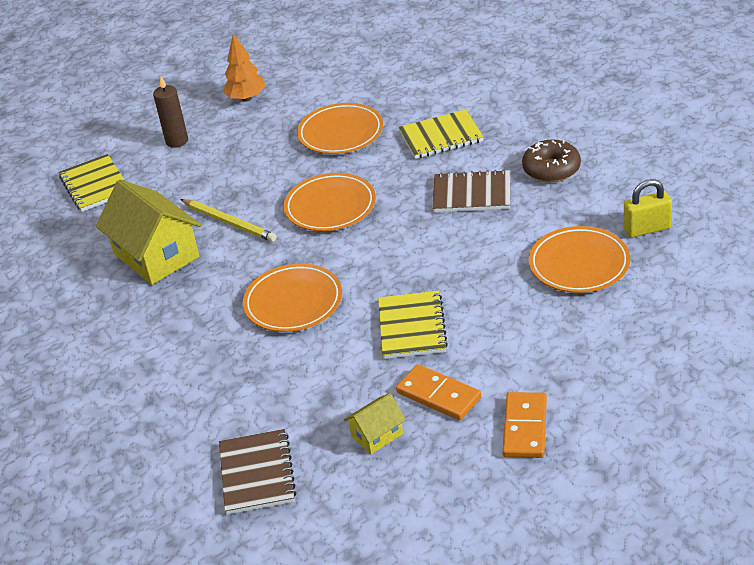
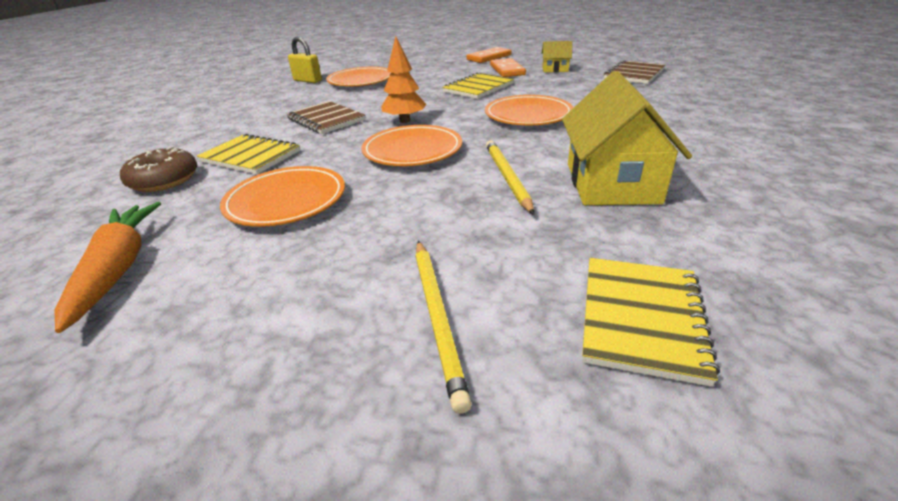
camera: 140 degrees left, 5 degrees down
(177, 141) = (438, 317): brown candle -> yellow pencil
(246, 98) = (248, 327): orange tree -> orange tree (404, 121)
(349, 73) = (118, 269): none -> orange carrot
(551, 169) = (266, 112): brown donut -> brown donut (164, 180)

